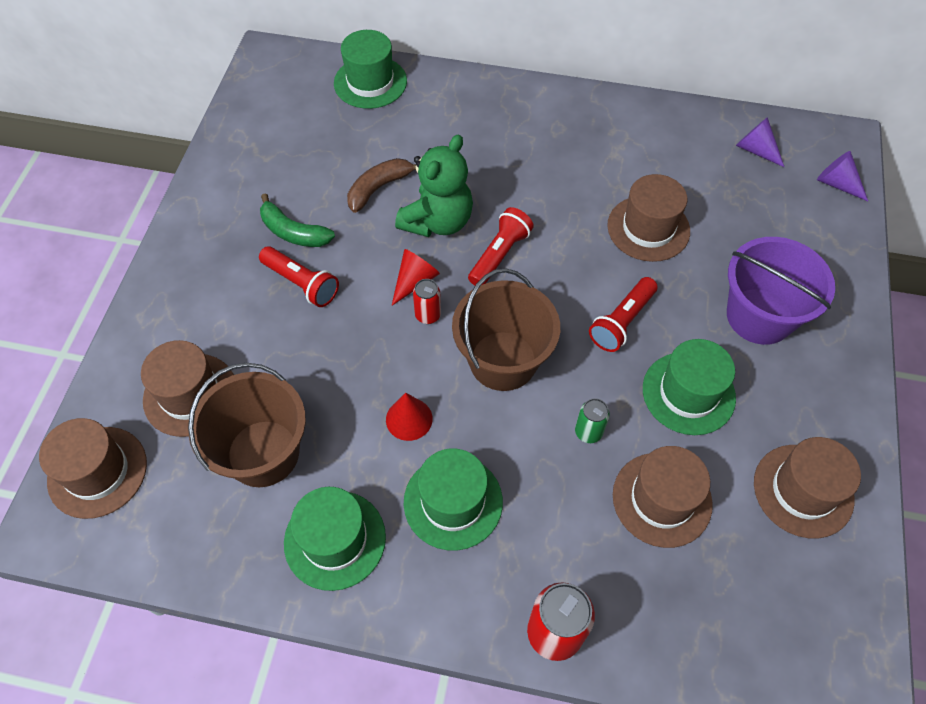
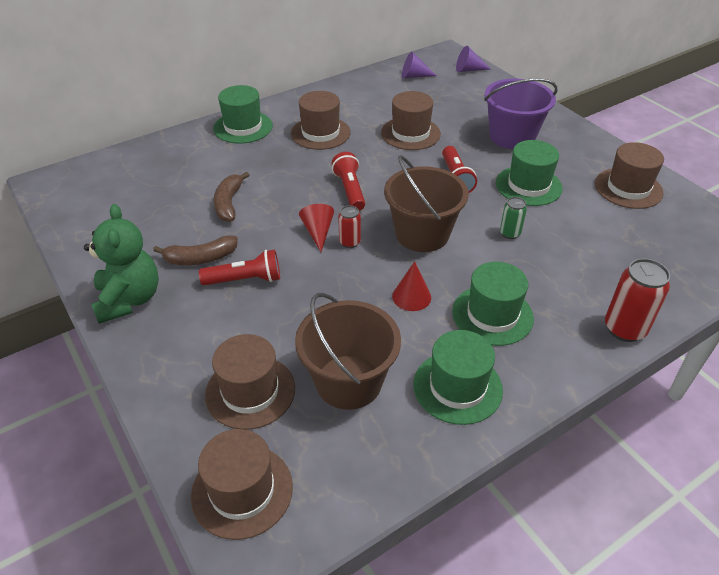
camera: 45 degrees left, 15 degrees down
(293, 232) = (200, 258): green banana -> brown banana
(370, 82) = (147, 158): green hat -> green hat (243, 127)
(438, 221) = (290, 197): green teddy bear -> green teddy bear (129, 299)
(662, 499) = (582, 235): brown hat -> brown hat (320, 133)

